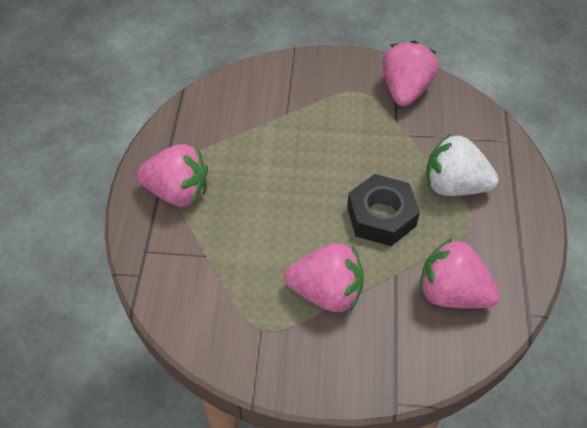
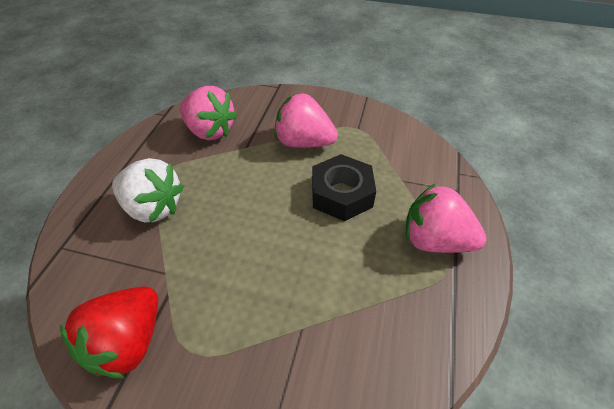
camera: 170 degrees left, 5 degrees down
(381, 216) = (236, 190): black nut -> black nut (341, 194)
(405, 90) = (128, 342): pink strawberry -> red strawberry

